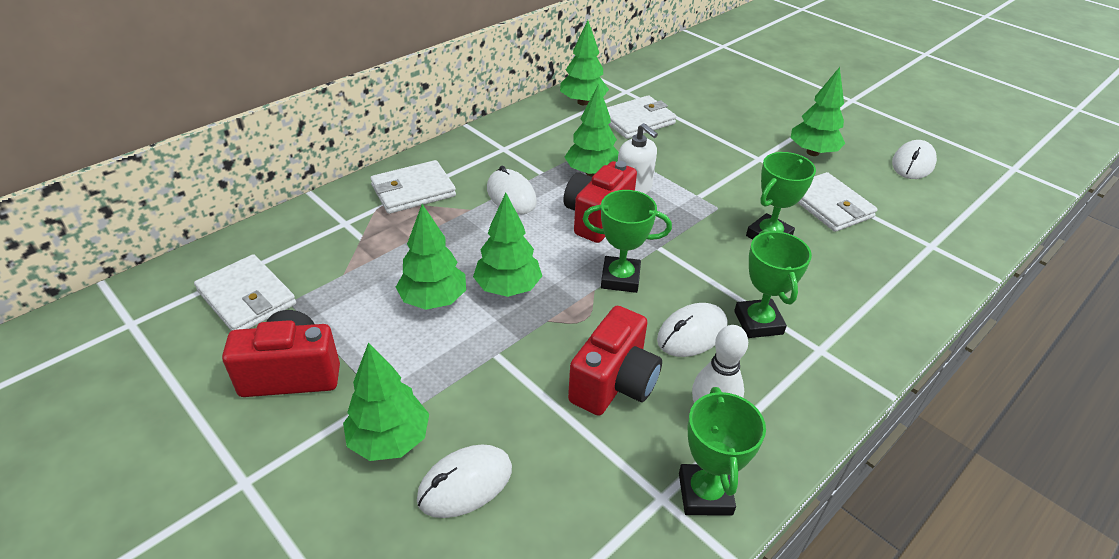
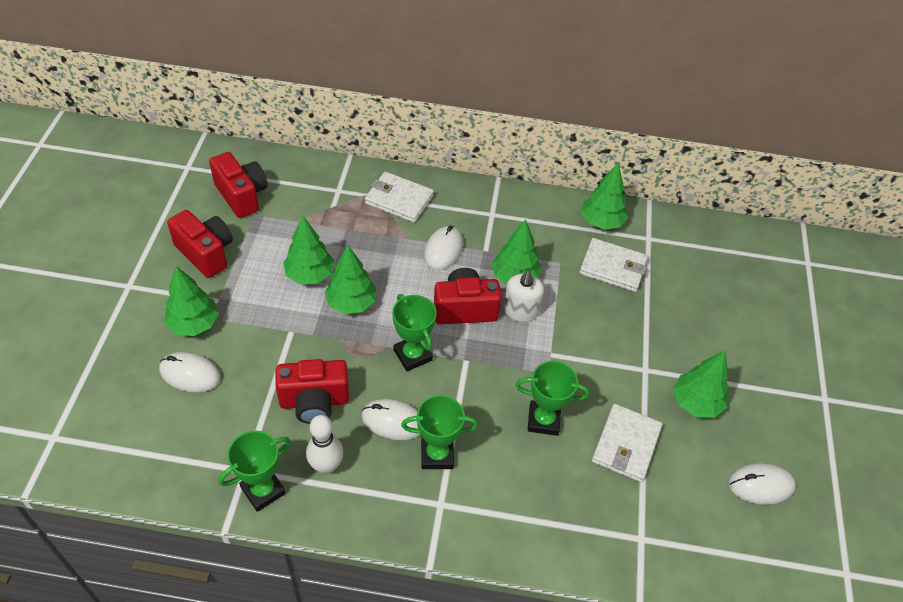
camera: 50 degrees right, 10 degrees up
(247, 298) = (242, 196): white wallet -> red camera
(758, 322) = (437, 455): green trophy -> green trophy turned 45 degrees clockwise

